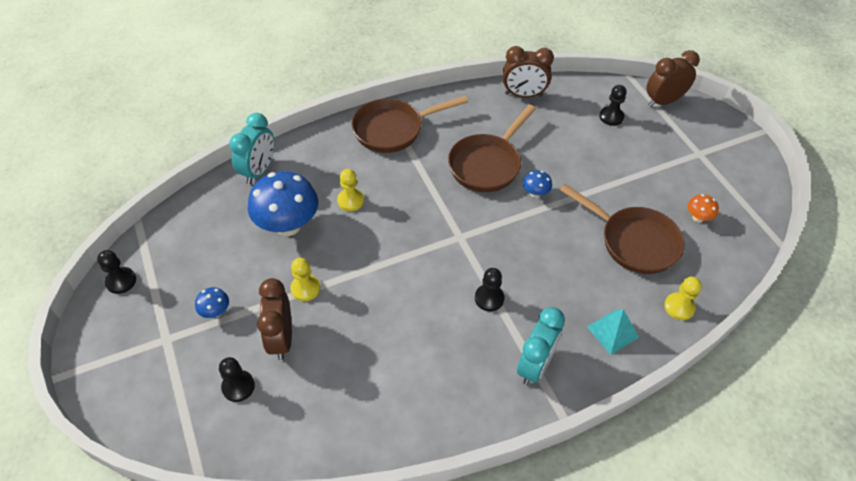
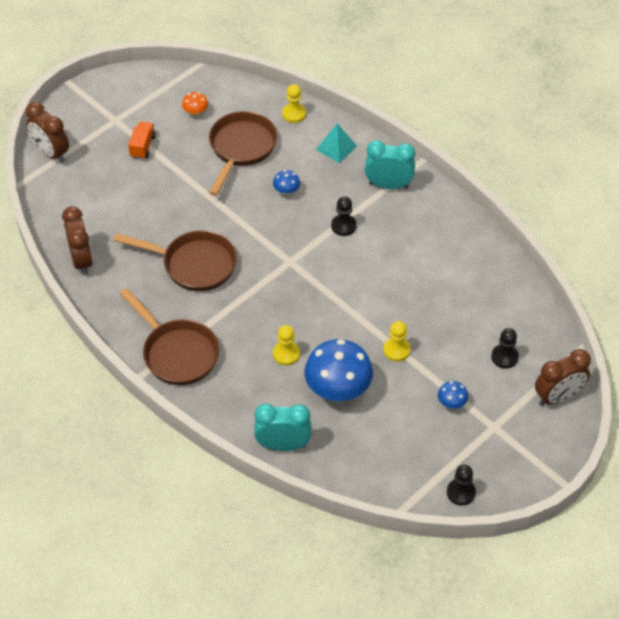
camera: 110 degrees left, 0 degrees up
(281, 339) = (450, 347): brown clock -> brown clock (558, 397)
(535, 193) = (215, 222): blue mushroom -> blue mushroom (286, 192)
(611, 117) = (89, 187): black pawn -> none
(656, 165) = (142, 146): none -> orange truck

